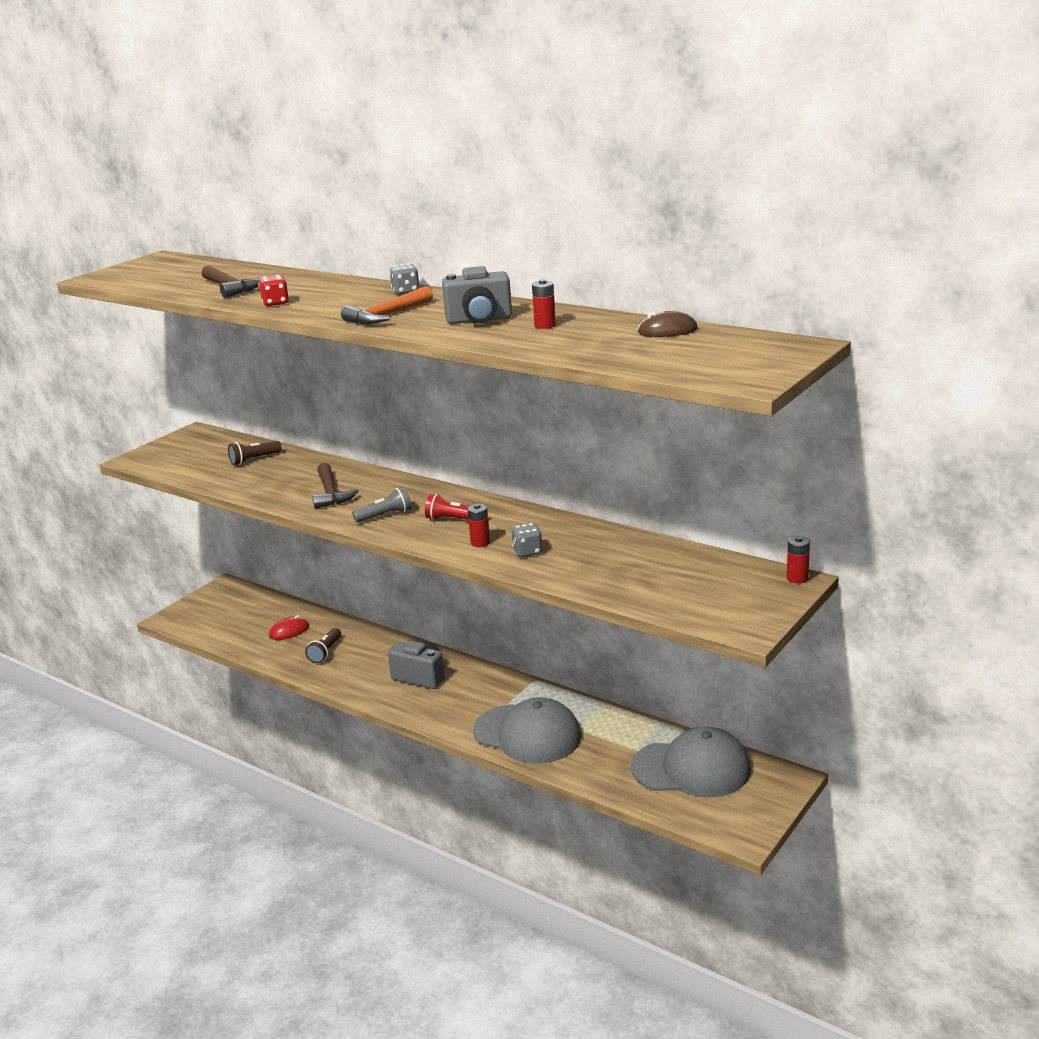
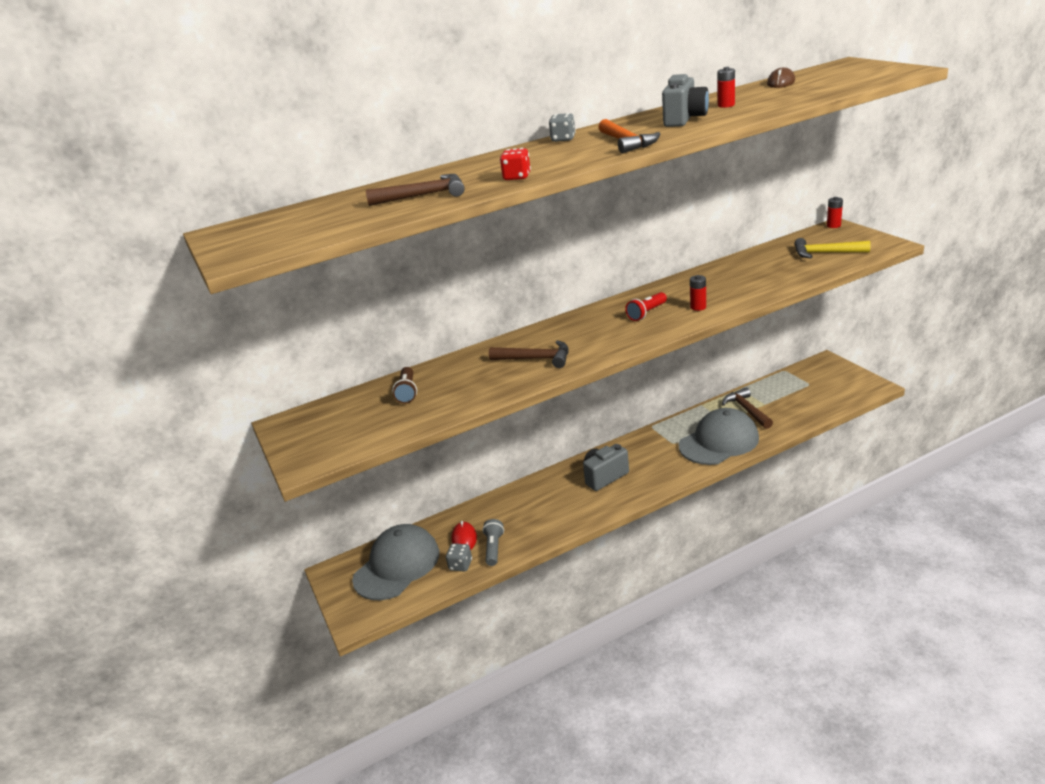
camera: 60 degrees left, 5 degrees up
(325, 652) = (521, 521): brown flashlight -> none
(385, 515) = (609, 339): grey flashlight -> grey flashlight (493, 548)
(527, 552) = (729, 293): grey dice -> grey dice (460, 565)
(612, 738) = (746, 410): none -> brown hammer
(686, 588) = (825, 253): none -> yellow hammer
(691, 768) = (798, 389): grey cap -> grey cap (397, 565)

